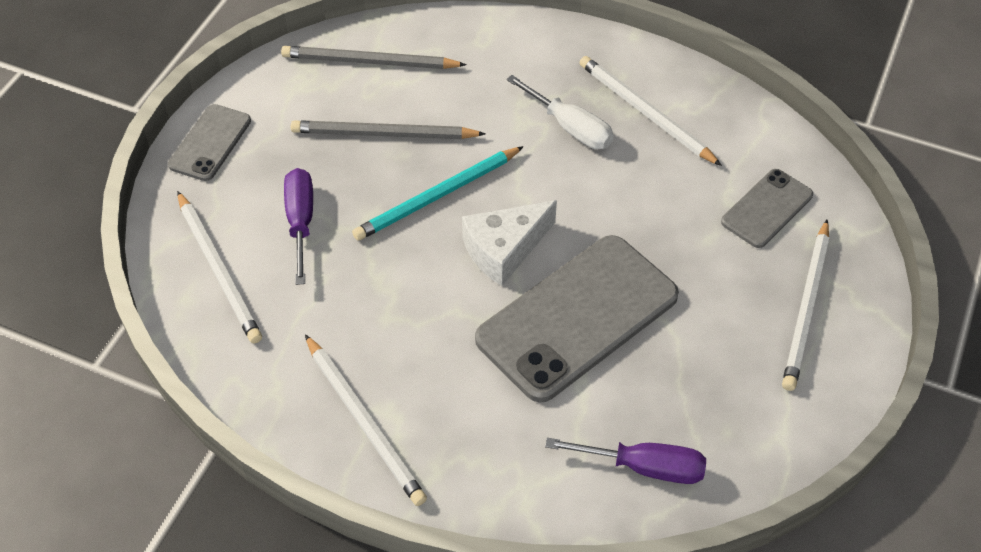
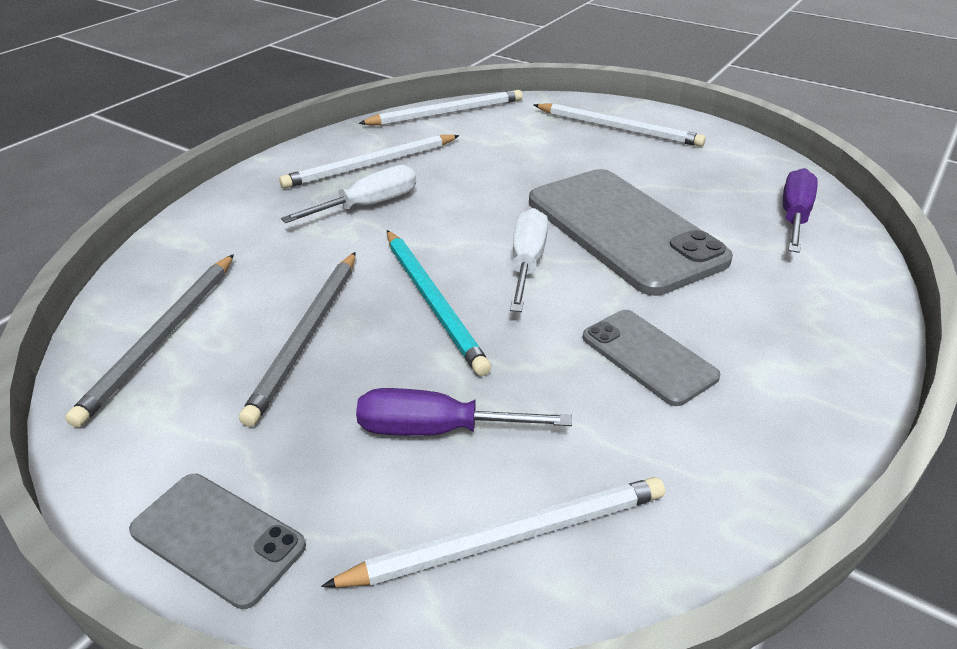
camera: 80 degrees left, 15 degrees down
(364, 422) = (779, 391): white pencil -> white pencil (446, 113)
(504, 249) = (527, 263): white cheese -> white screwdriver
(766, 208) = (510, 128): grey phone -> grey phone (648, 357)

